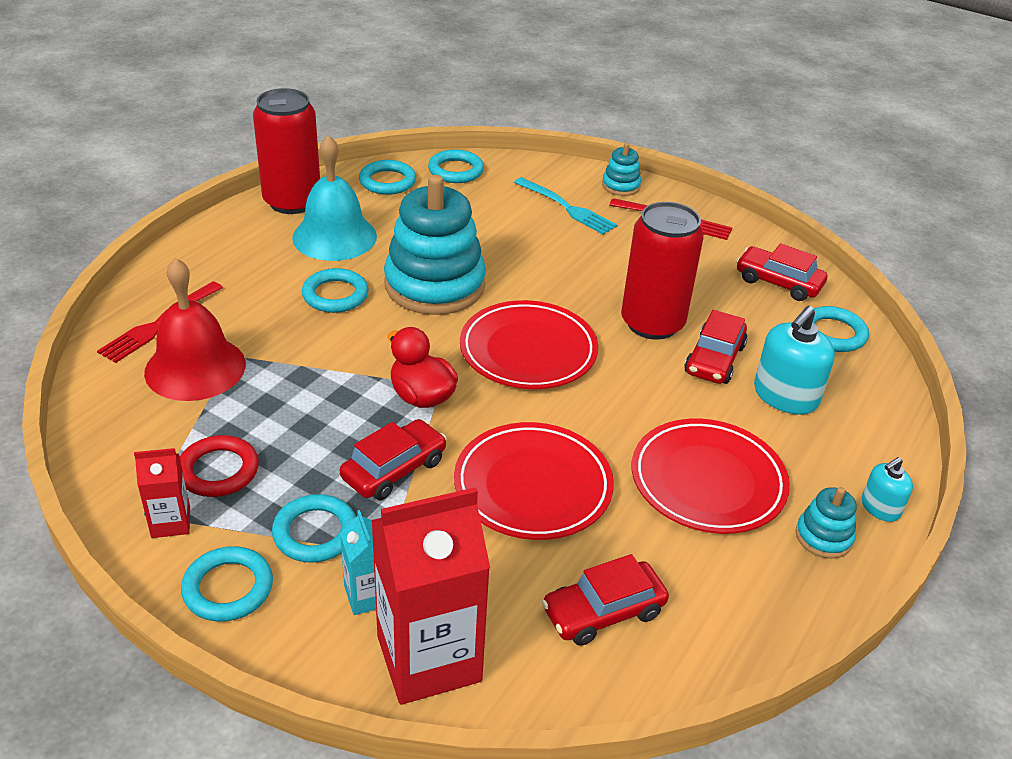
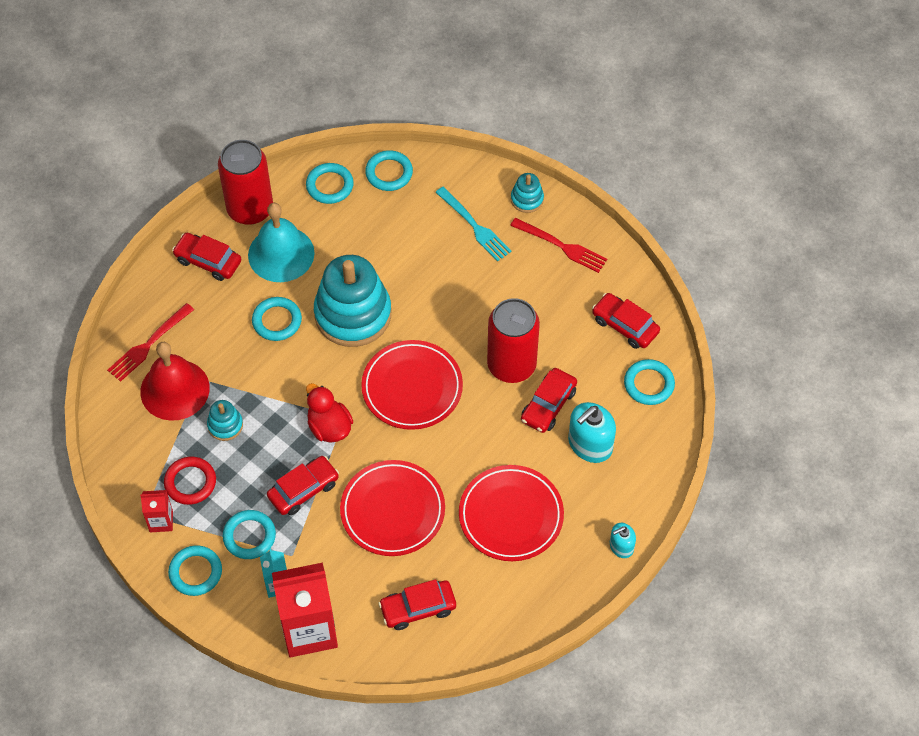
camera: 10 degrees right, 20 degrees up
(240, 246) = (208, 261): none -> red car
(823, 537) = (574, 566): turquoise stacking toy -> turquoise stacking toy (225, 425)

